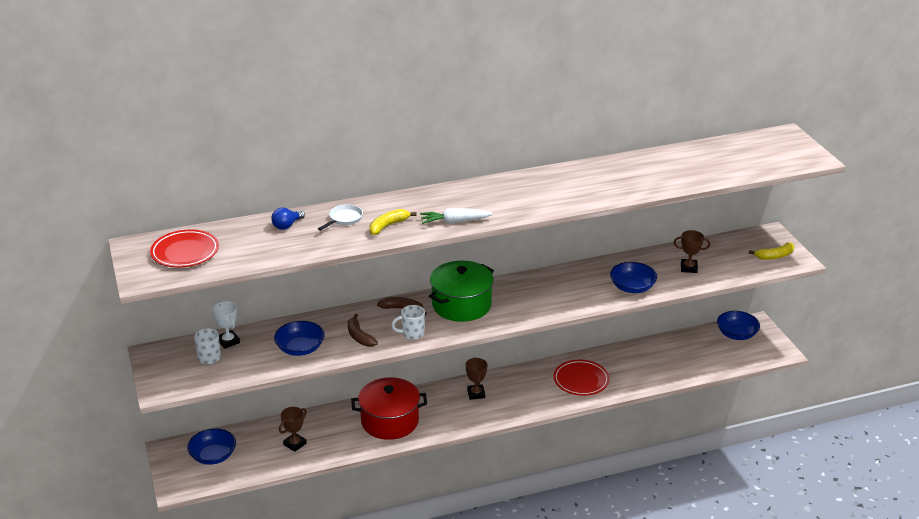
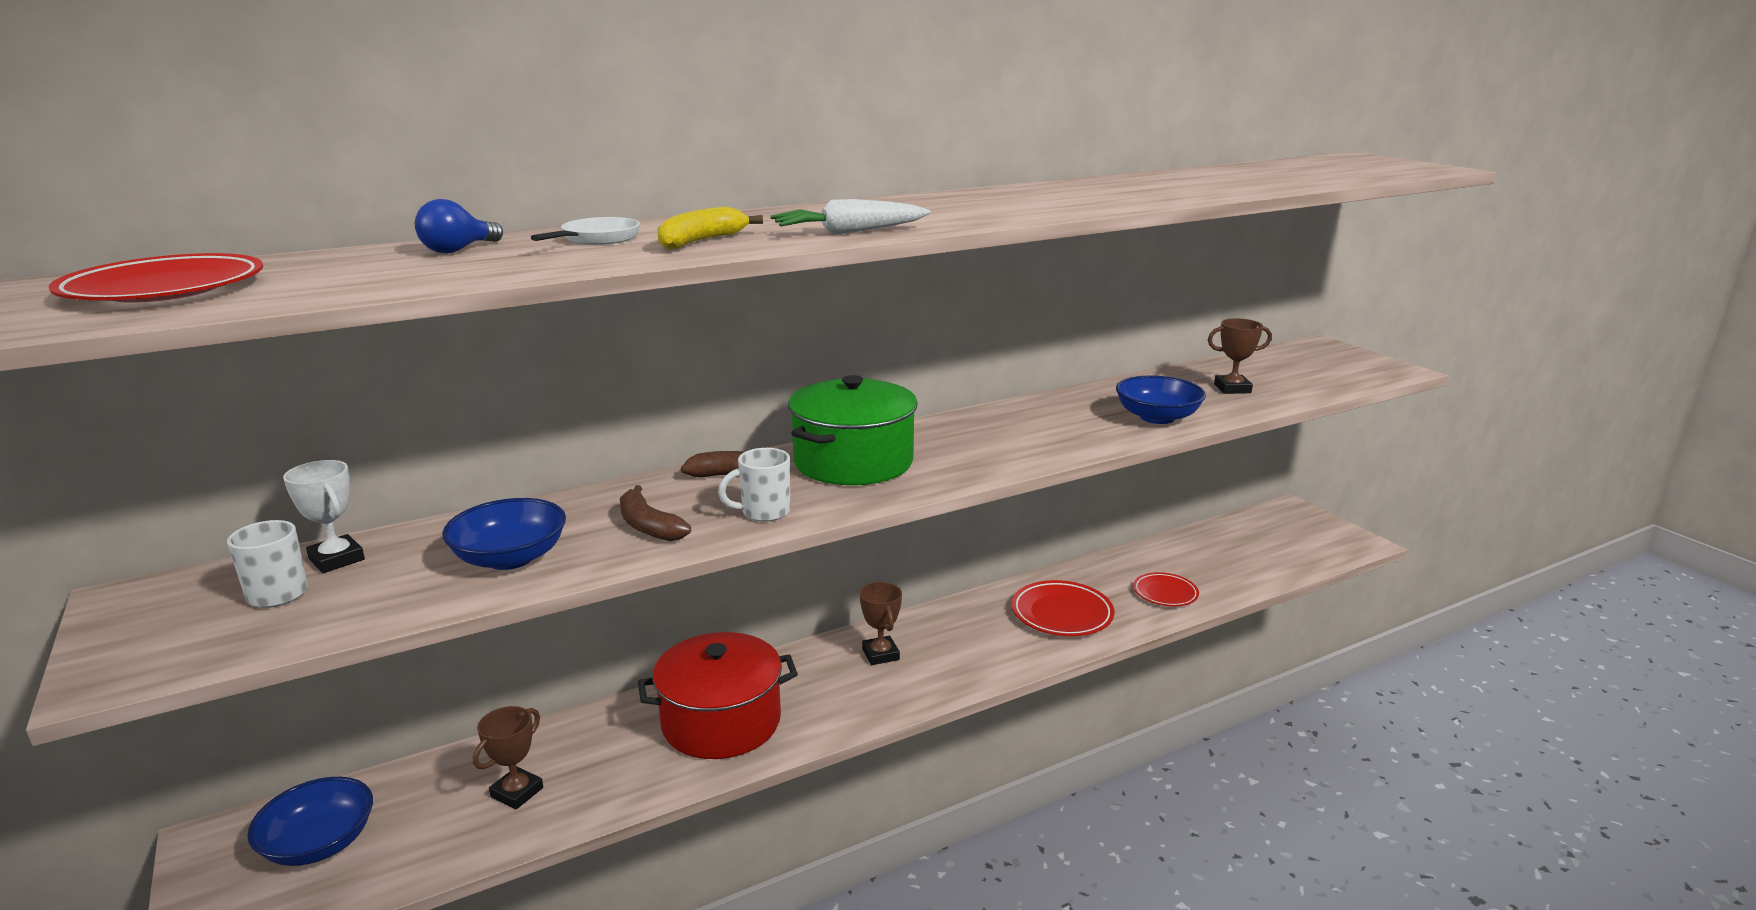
camera: 10 degrees left, 10 degrees down
(645, 374) = (1165, 593): none -> red plate
(736, 334) = (1274, 525): blue bowl -> none
(774, 256) = (1355, 367): yellow banana -> none

